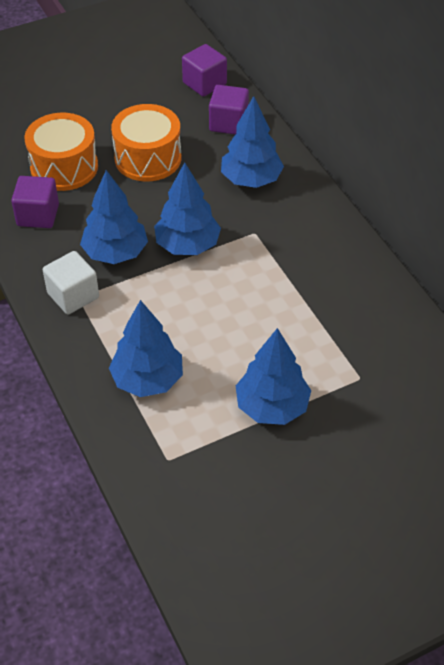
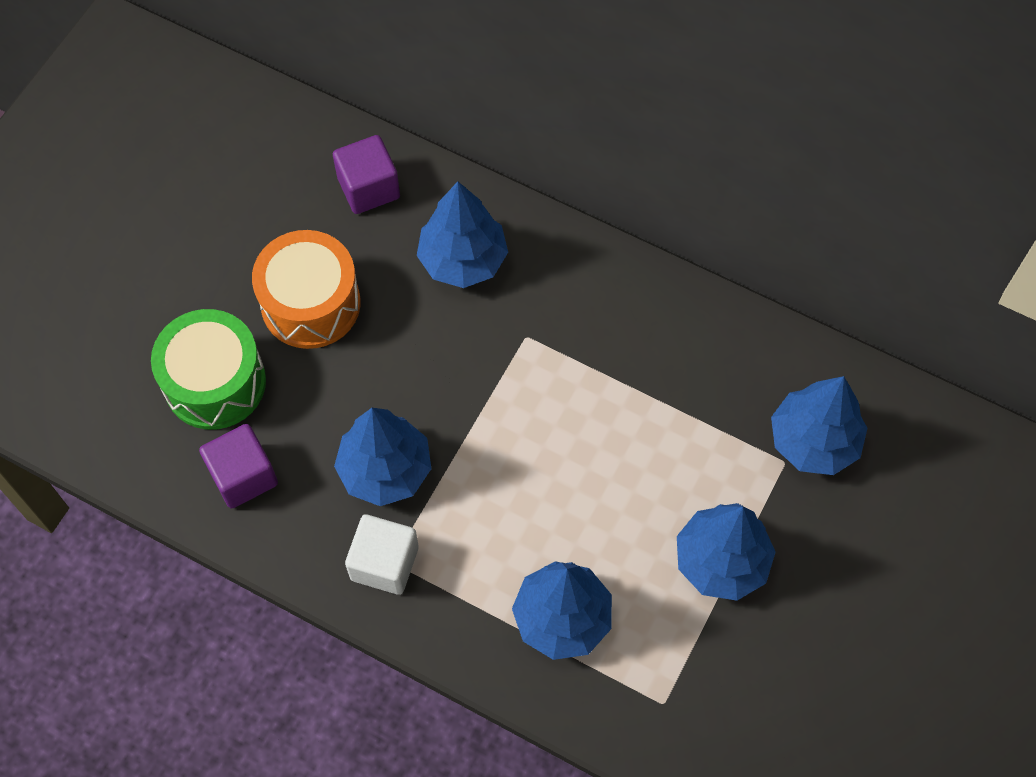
camera: 35 degrees left, 15 degrees up
(64, 167) = (215, 382): orange drum -> green drum
(187, 245) = (462, 404): blue tree -> blue tree (813, 441)
(204, 83) = (288, 141): purple cube -> none

